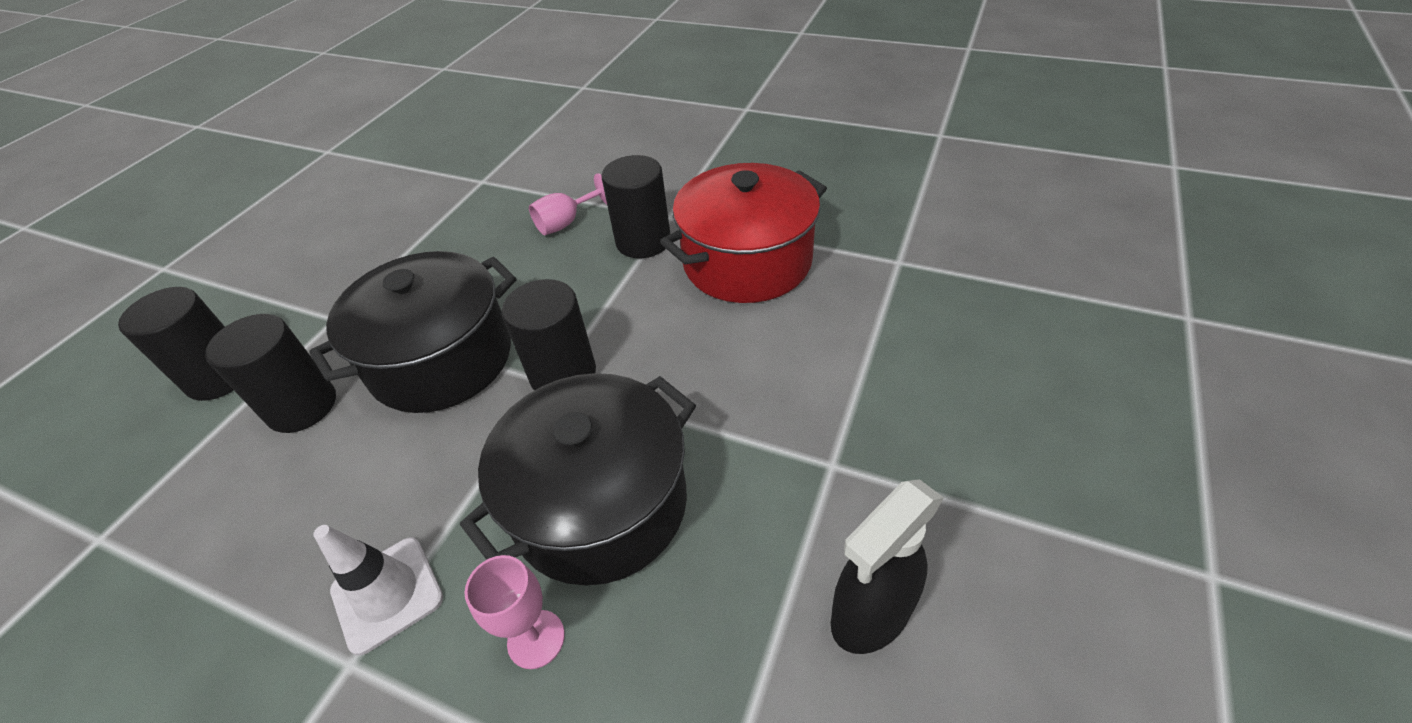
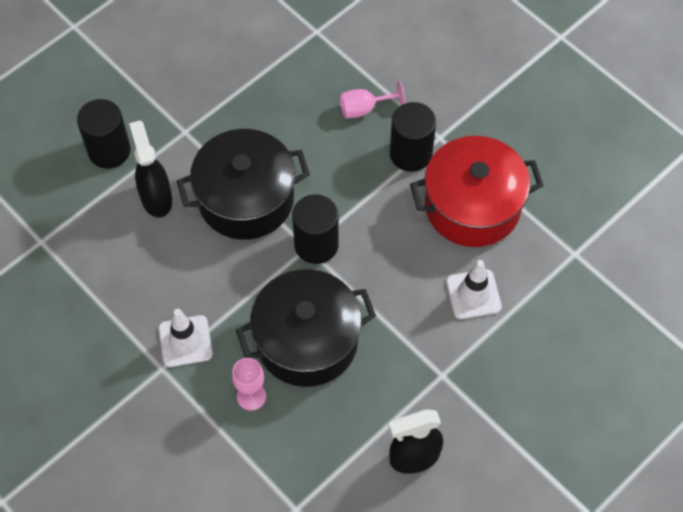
camera: 20 degrees right, 15 degrees up
(302, 406) = (156, 198): black cylinder -> black spray bottle
(809, 347) = (473, 294): none -> white traffic cone

